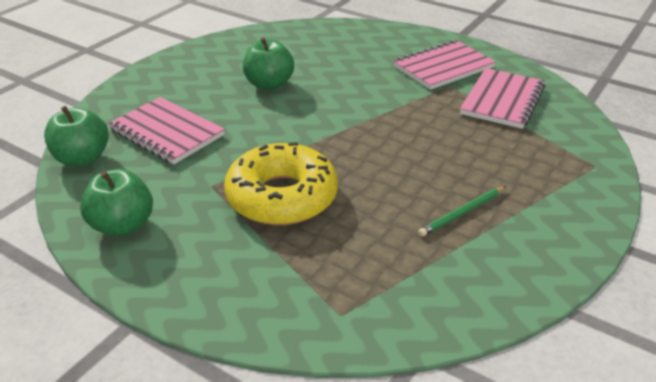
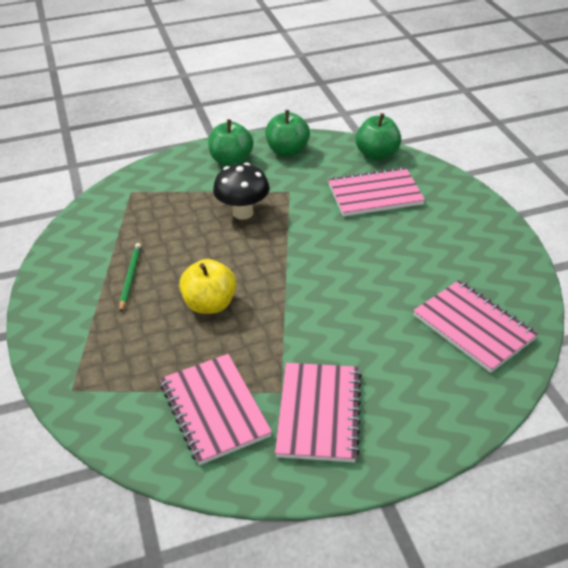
camera: 130 degrees right, 5 degrees up
(269, 84) = (402, 272): green apple -> green apple (231, 161)
(282, 197) = (243, 213): yellow donut -> black mushroom
(296, 45) = (473, 327): none -> pink notebook
(424, 150) = (210, 304): none -> yellow apple

